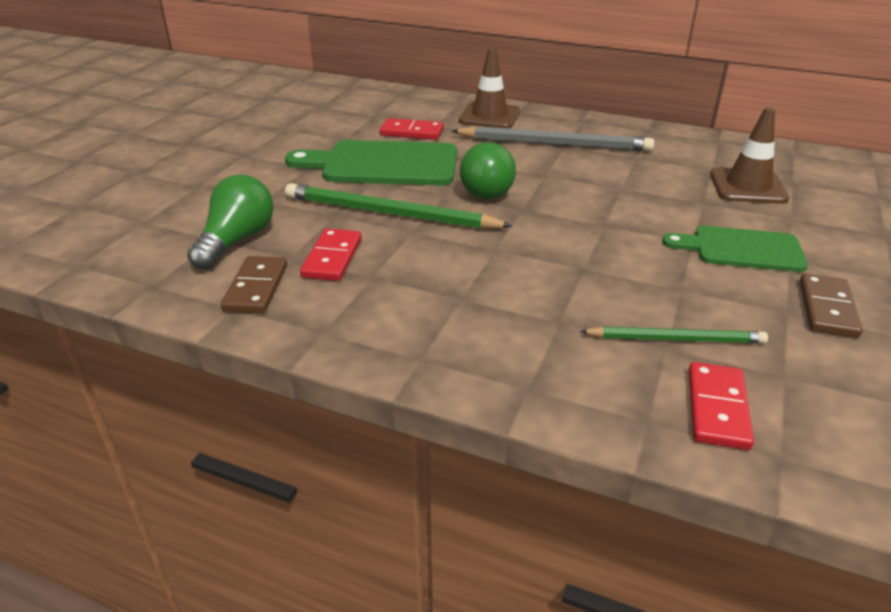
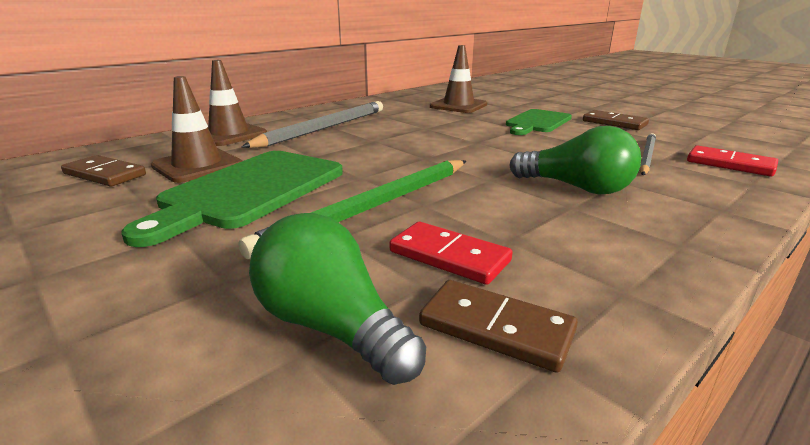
camera: 65 degrees left, 10 degrees down
(371, 114) = (104, 174): none -> brown domino
(412, 132) = (197, 166): red domino -> brown traffic cone
(487, 188) = (372, 161): green light bulb -> green light bulb (576, 188)
(676, 339) = (646, 157): green pencil -> grey pencil

